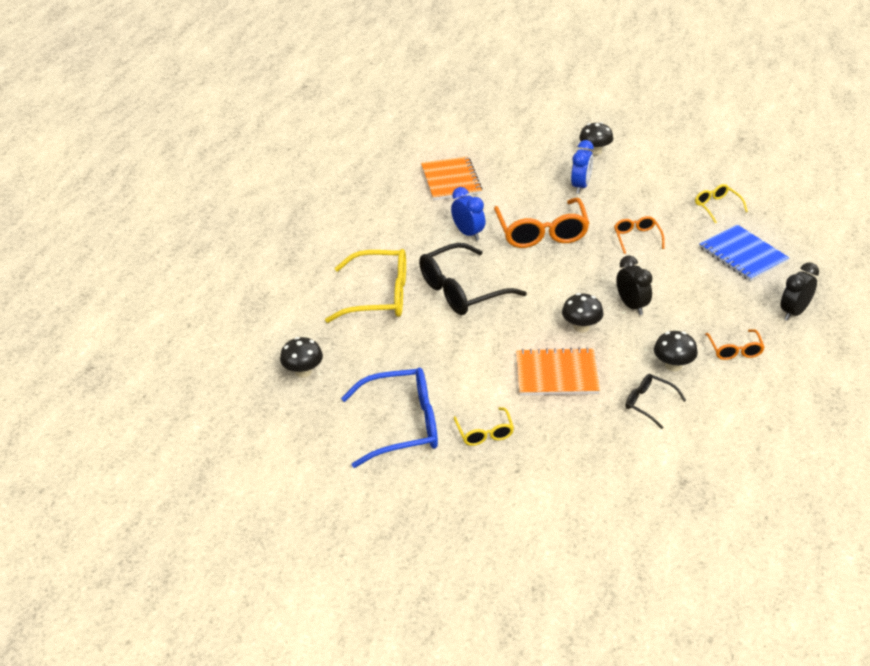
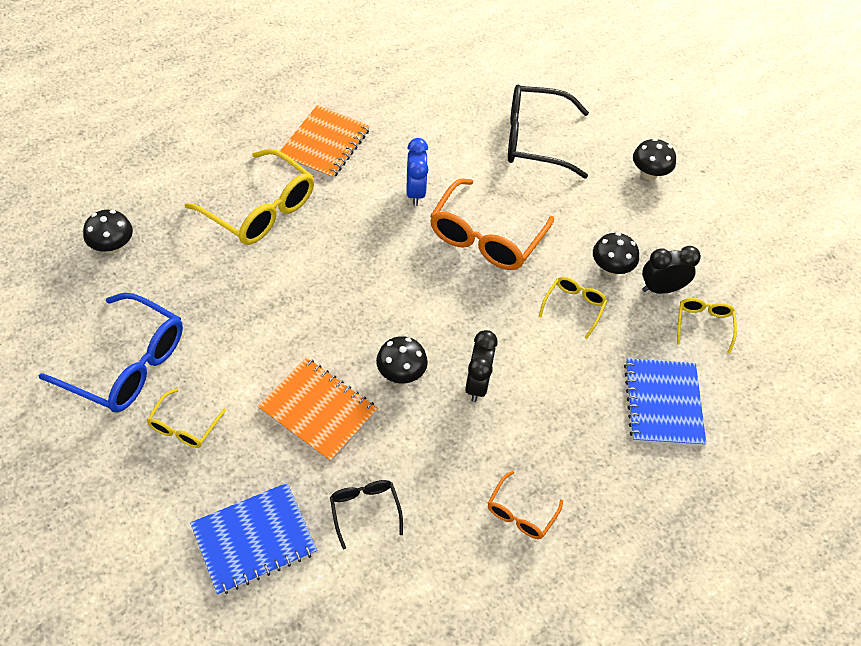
camera: 30 degrees right, 15 degrees up
(451, 180) = (467, 120): orange notebook -> orange notebook (325, 144)
(461, 291) = (337, 253): black glasses -> black glasses (534, 140)
(581, 186) = (586, 207): blue clock -> none
(604, 458) = (254, 539): none -> blue notebook
(637, 238) = (574, 306): orange glasses -> yellow glasses
(673, 365) = (438, 484): black mushroom -> black mushroom (611, 268)
(794, 312) = (637, 514): black clock -> black clock (661, 289)

